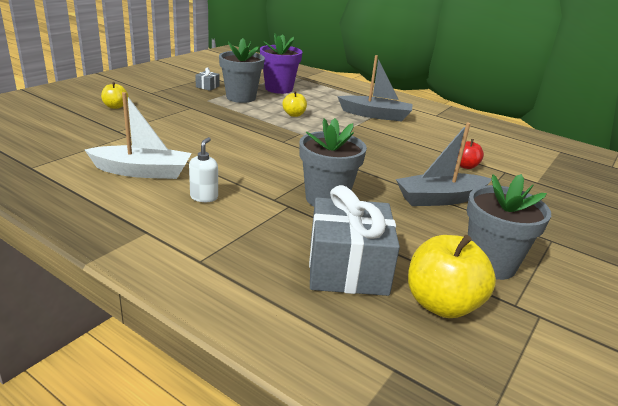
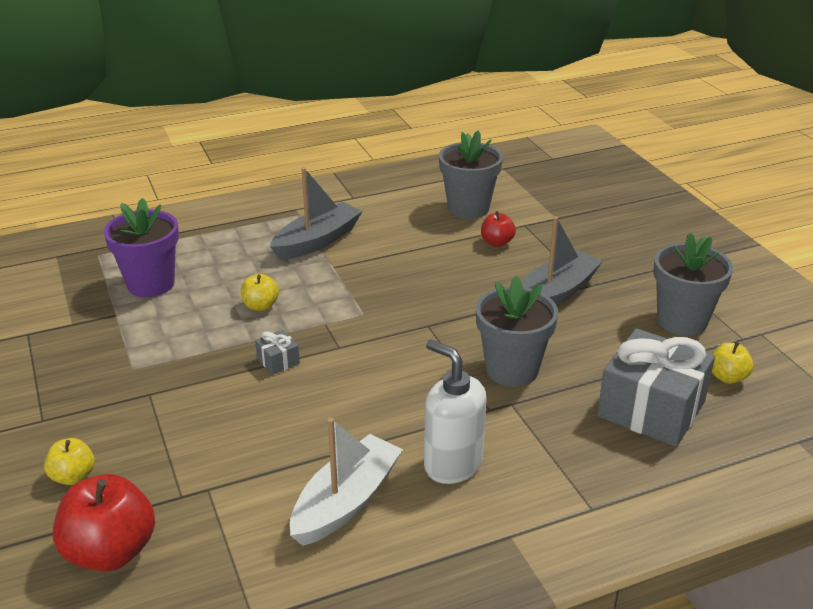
camera: 55 degrees left, 5 degrees up
(66, 125) = (111, 551): none -> red apple
(204, 197) = (452, 464): white soap dispenser -> white soap dispenser, size x1.73
(207, 86) = (73, 350): grey gift -> grey gift (278, 361)
(241, 97) = (153, 331): grey flower pot -> grey flower pot (468, 208)
(440, 199) = (555, 293): grey boat -> grey boat turned 150 degrees counterclockwise
(442, 304) = (727, 377): yellow apple -> yellow apple, size x0.54

